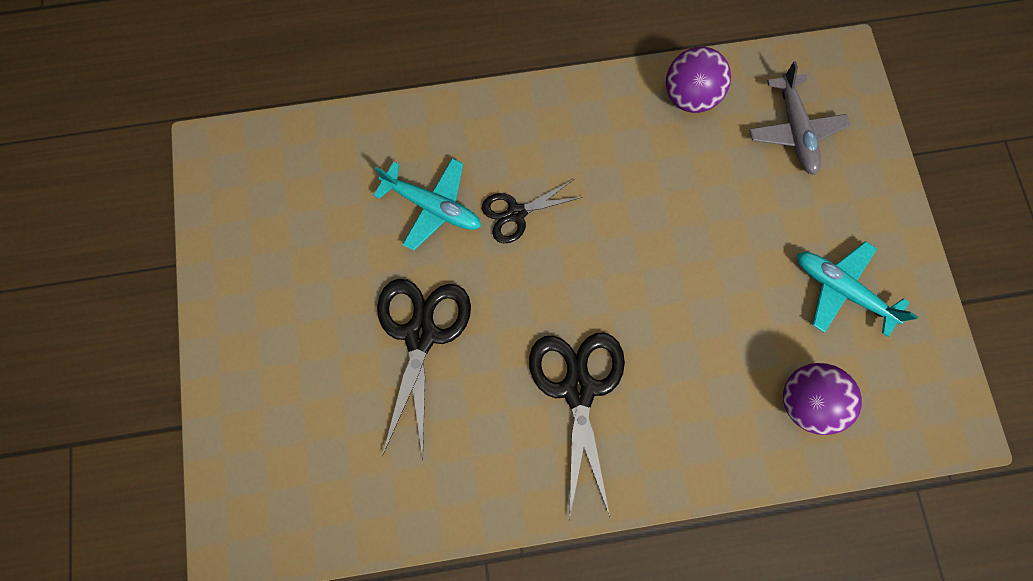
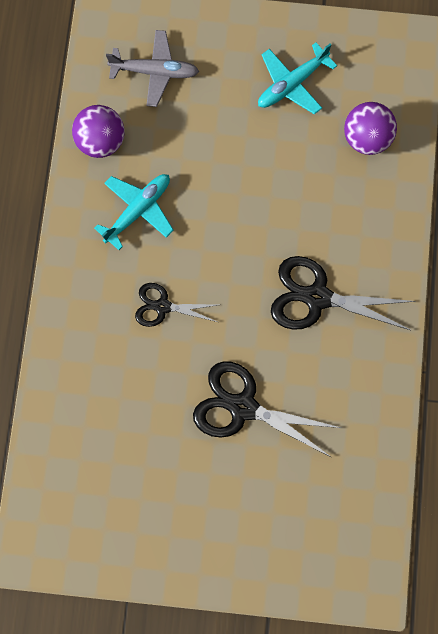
camera: 75 degrees left, 0 degrees up
(432, 206) = (137, 373): turquoise plane -> turquoise plane (137, 211)
(516, 213) = (162, 306): black scissors -> black scissors turned 105 degrees clockwise

